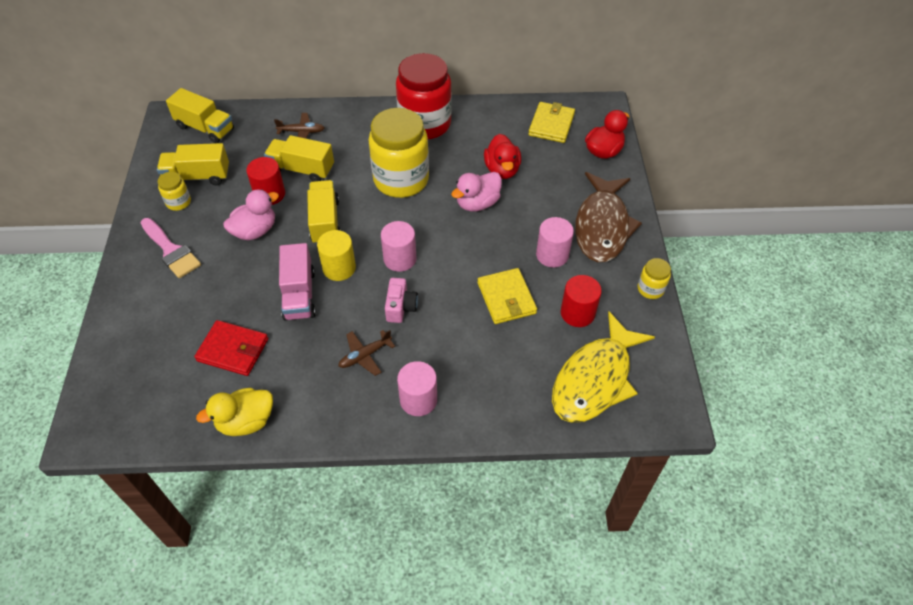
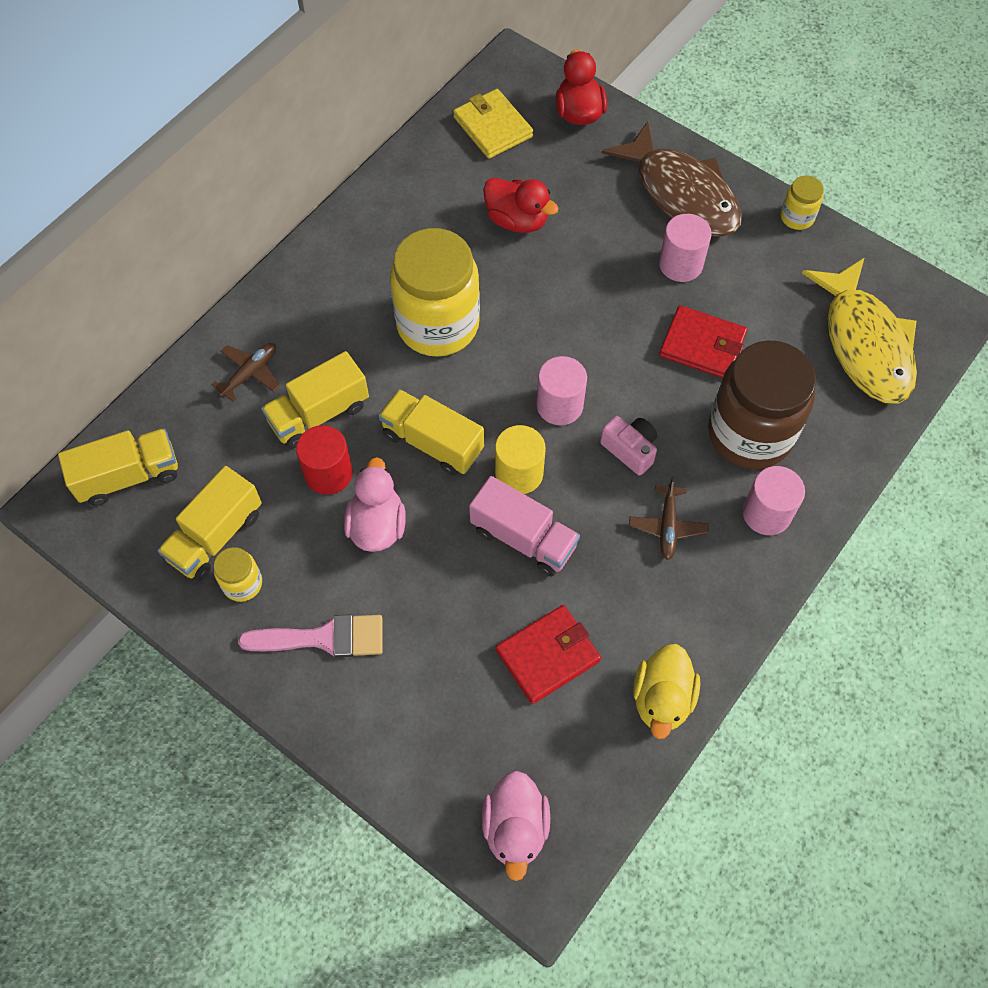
camera: 50 degrees left, 10 degrees up
(425, 124) = (368, 240): red jar -> none
(467, 358) = (750, 433): none -> brown jar
(477, 203) = (545, 278): pink duck -> pink duck (515, 828)
(506, 298) = (702, 345): yellow wallet -> red wallet
(577, 313) = (774, 299): red cylinder -> none

